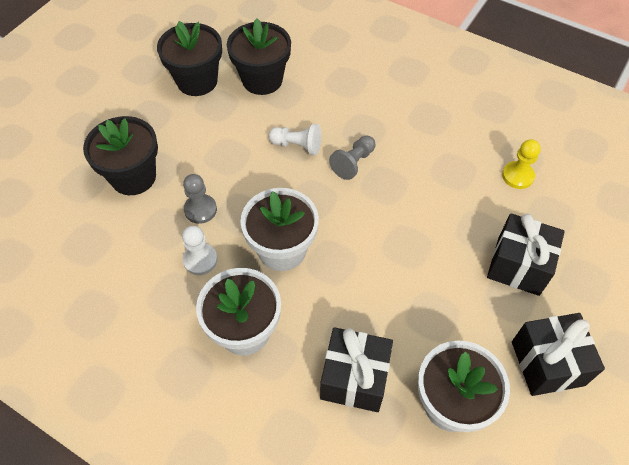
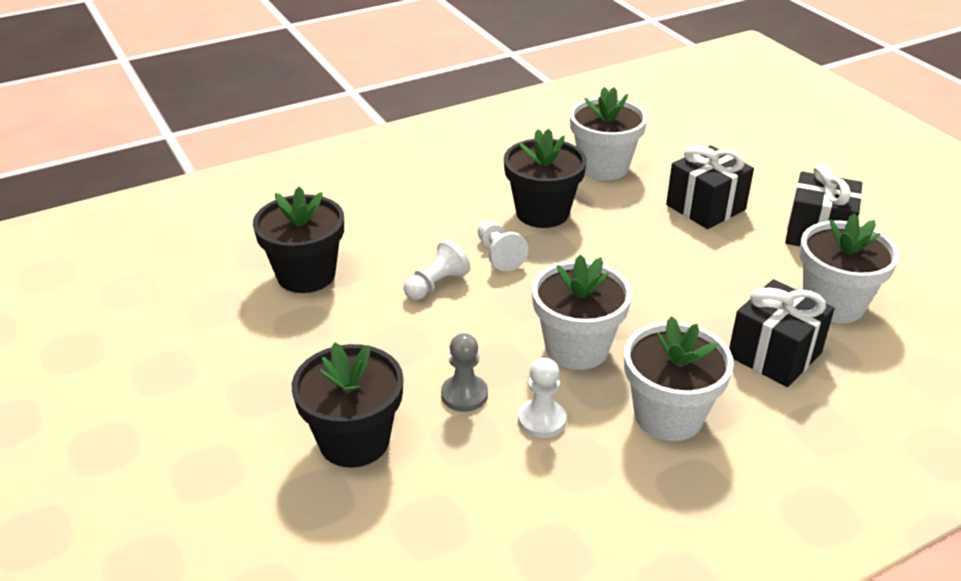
camera: 60 degrees left, 20 degrees down
(197, 81) = (246, 328): black flower pot -> black flower pot (542, 212)
(353, 163) = (499, 255): grey pawn -> white pawn
(517, 176) = (603, 167): yellow pawn -> white flower pot

